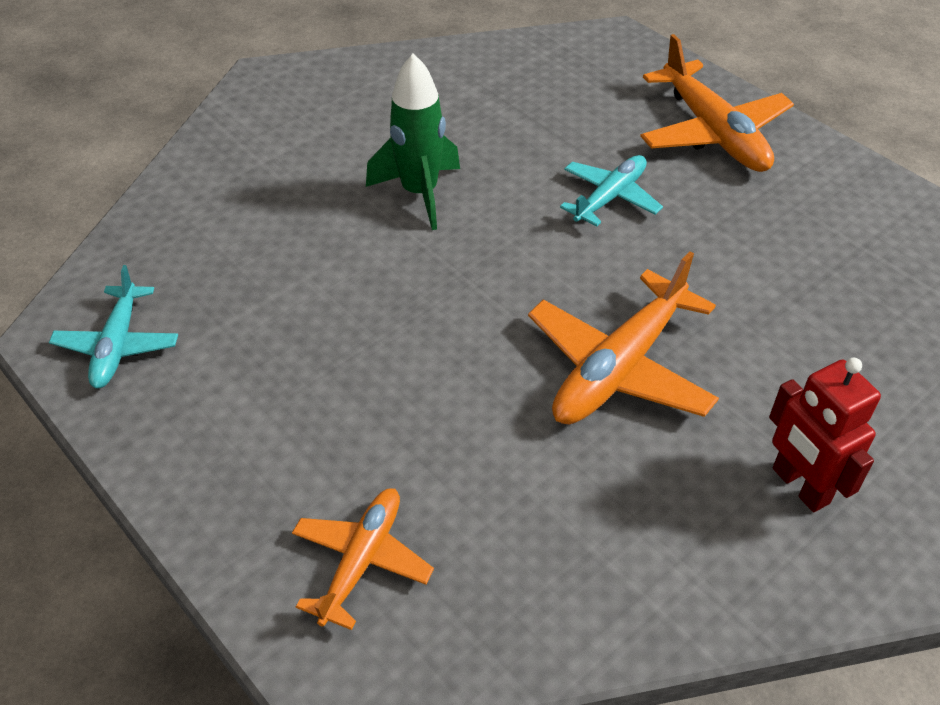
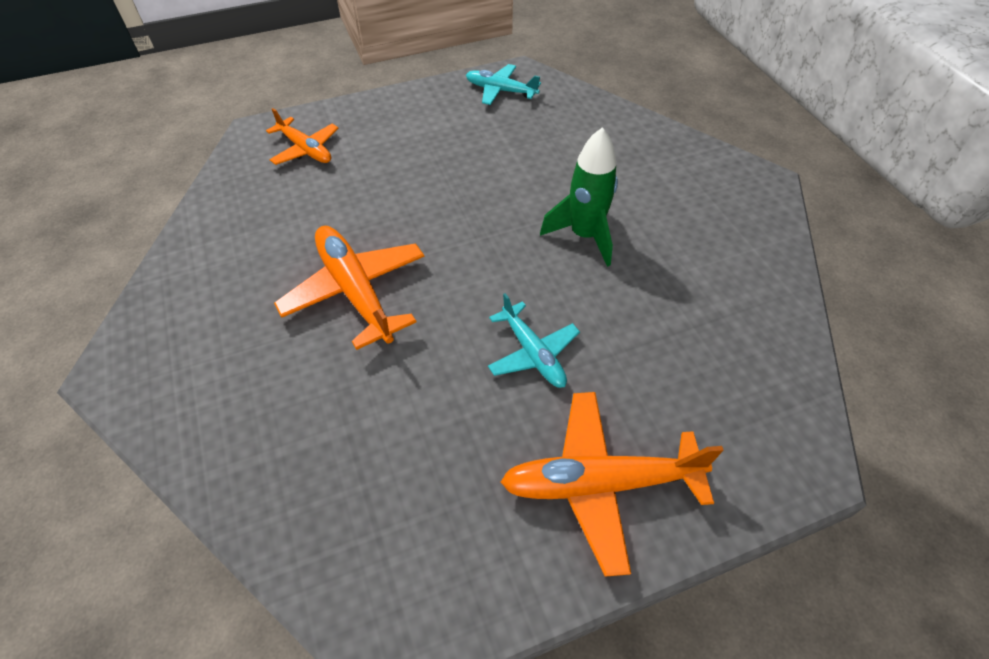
camera: 110 degrees right, 5 degrees up
(799, 486) = (202, 347): red robot -> none

